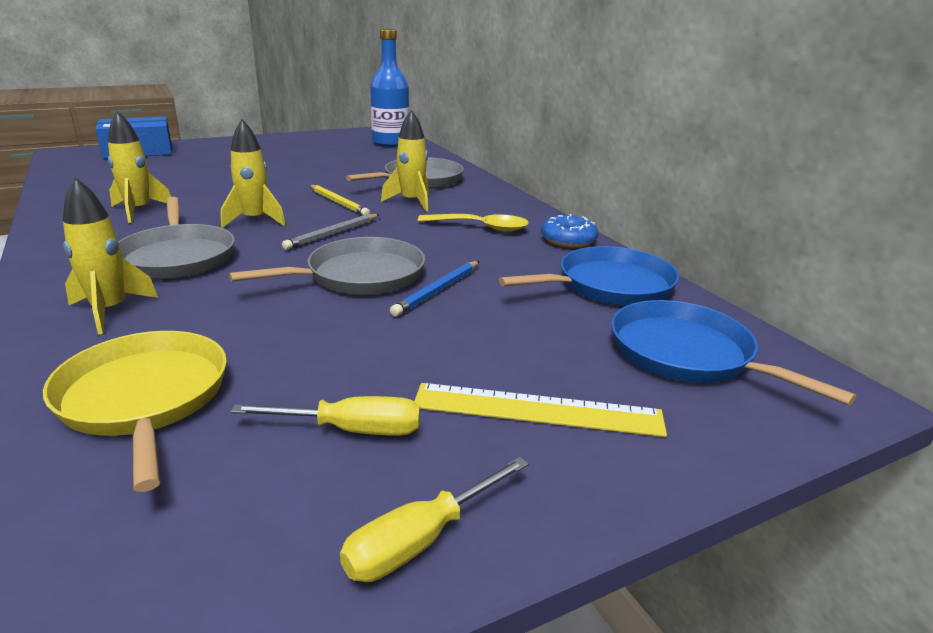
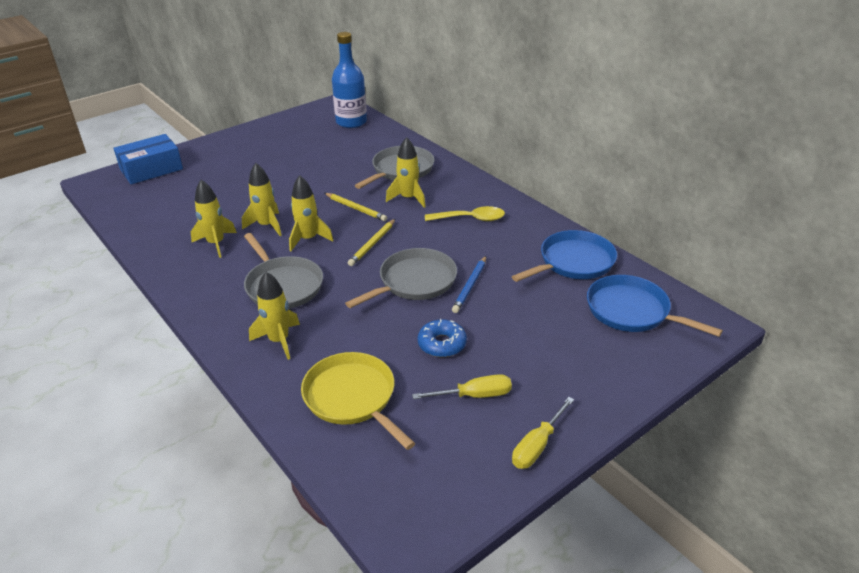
camera: 10 degrees left, 10 degrees up
(216, 204) = (267, 225): none -> yellow rocket
(332, 234) = (372, 244): grey pencil -> yellow pencil
(537, 410) = (563, 364): yellow ruler -> none
(568, 240) = (534, 221): blue donut -> blue donut (442, 344)

